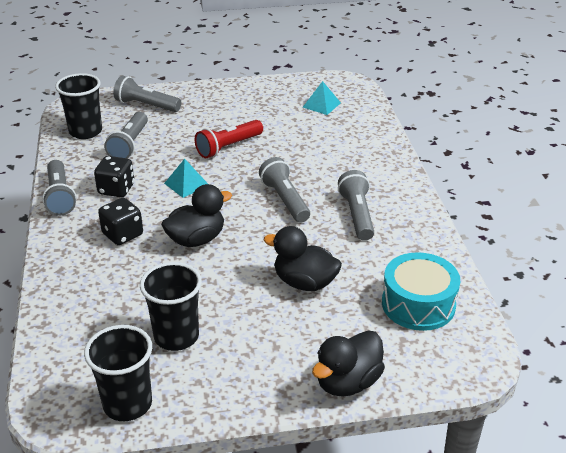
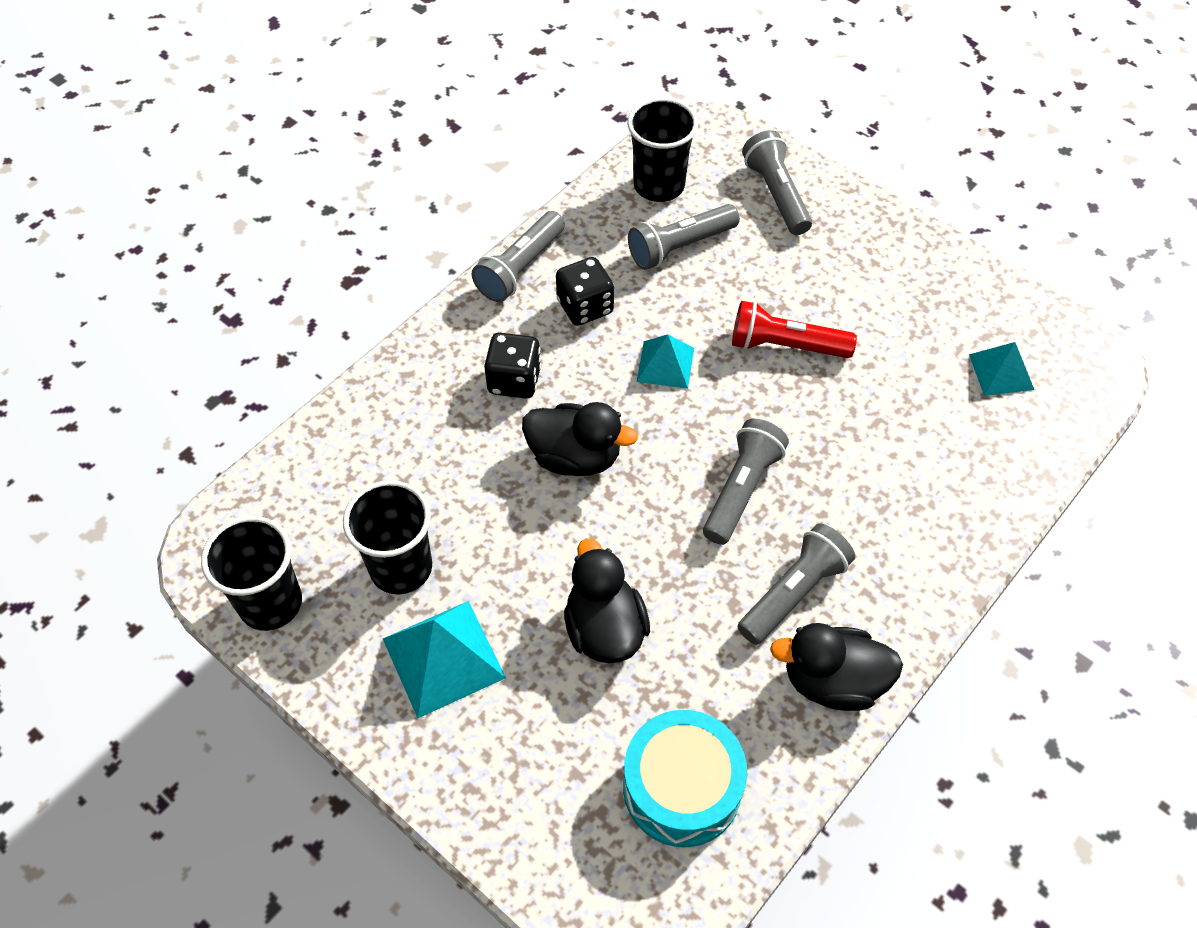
camera: 50 degrees right, 20 degrees up
(251, 349) = (443, 658): none -> turquoise pyramid
(347, 382) = (475, 799): black duck -> black duck (832, 681)

